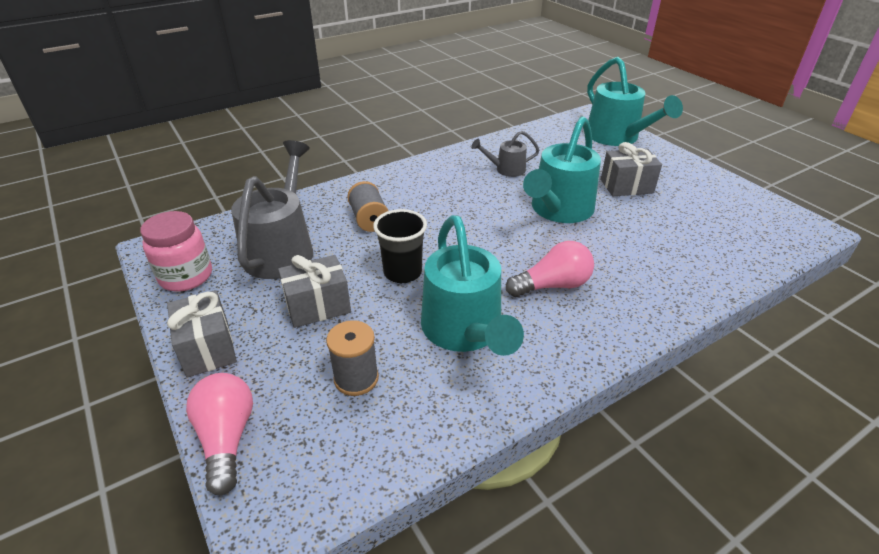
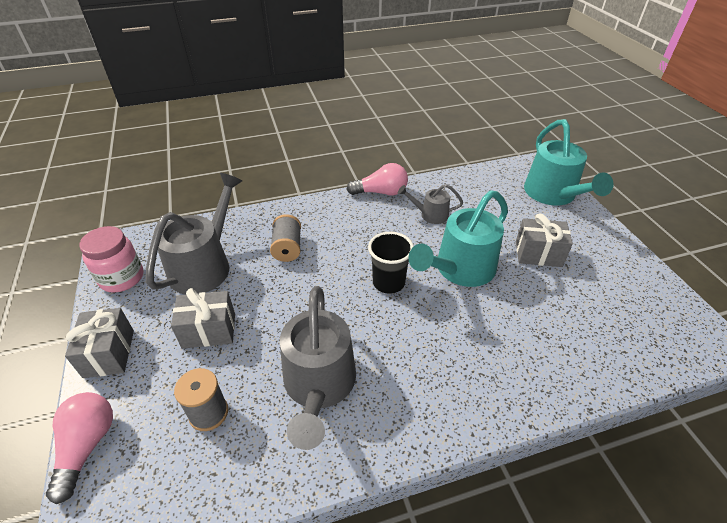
camera: 15 degrees right, 5 degrees up
(402, 272) = (292, 310): black cup -> black cup (388, 283)
(465, 331) = (319, 386): turquoise watering can -> grey watering can
(552, 285) = (418, 353): pink light bulb -> pink light bulb (381, 192)

